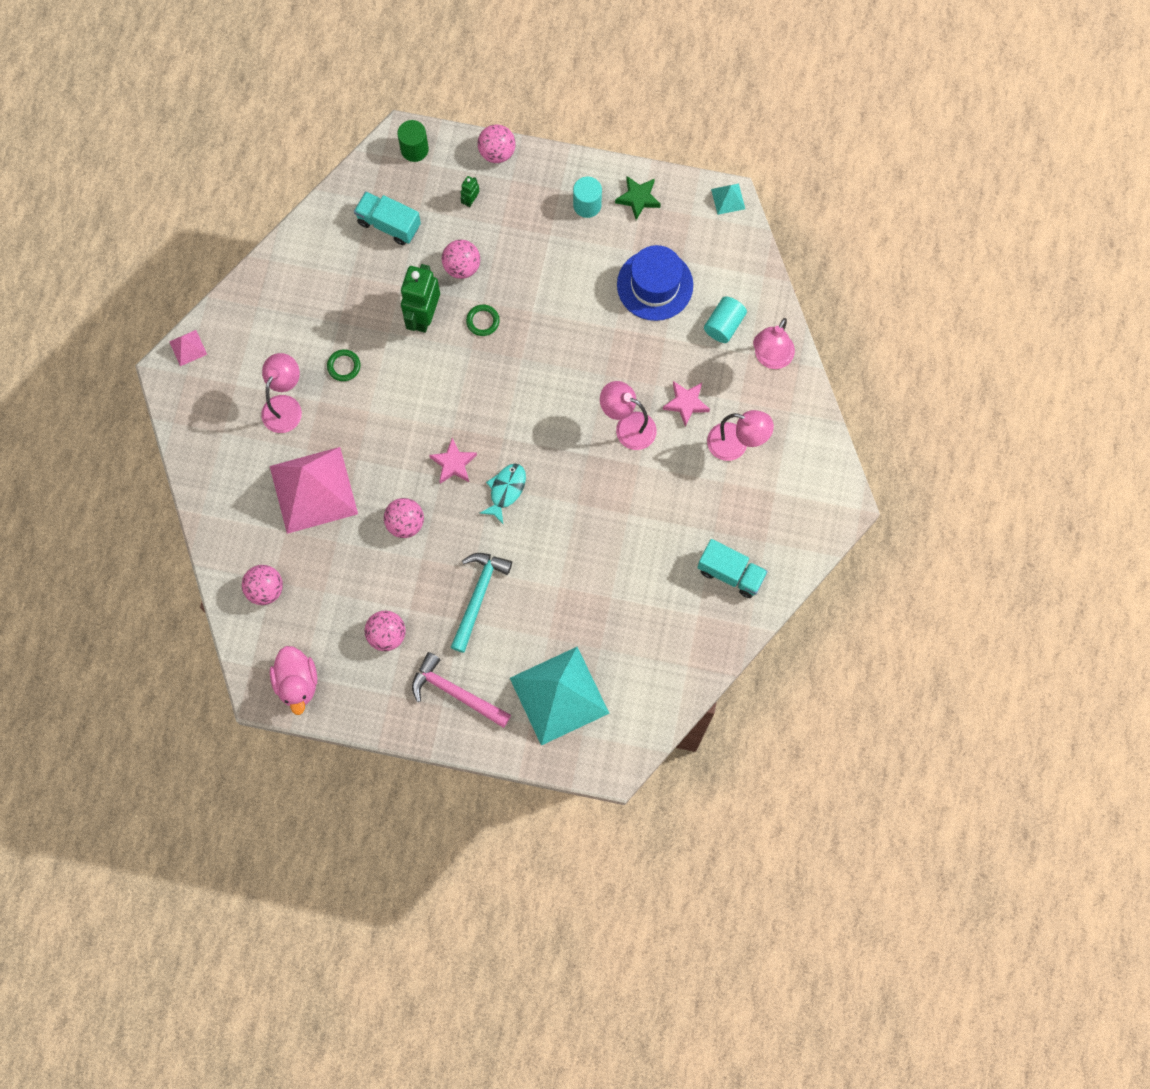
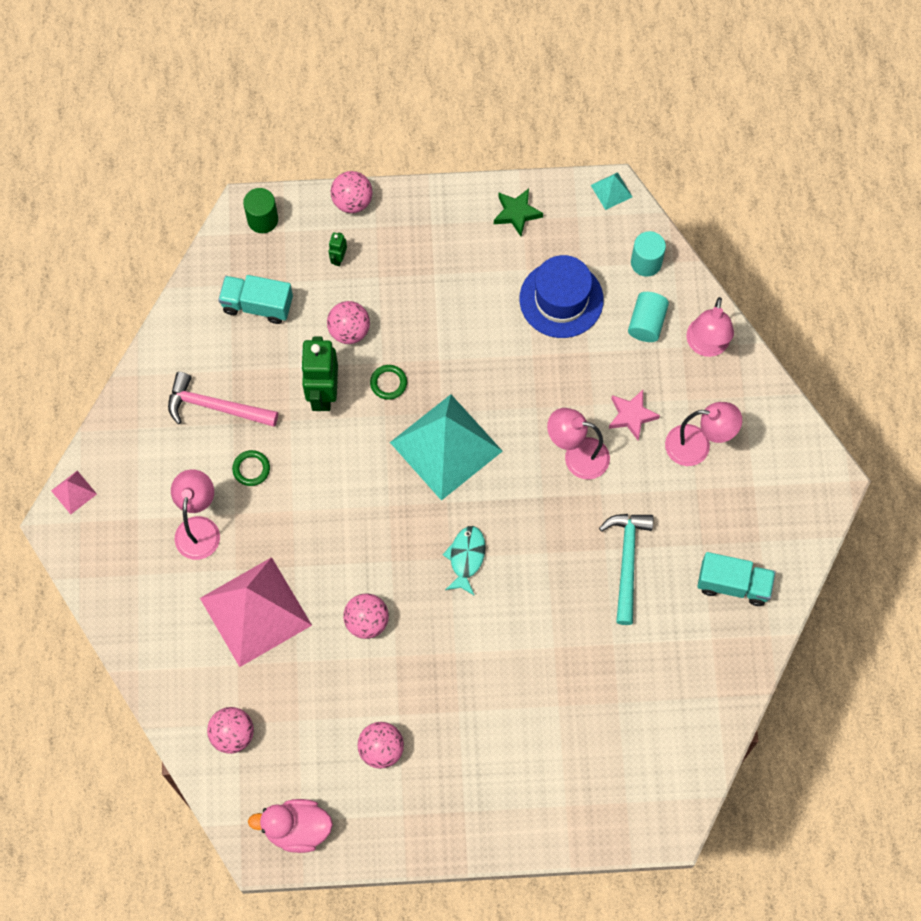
camera: 15 degrees left, 5 degrees down
(297, 682) = (297, 829): pink duck -> pink duck turned 120 degrees clockwise
(453, 463) = (401, 544): pink star -> none
(455, 692) = (475, 793): pink hammer -> pink hammer (215, 407)
(478, 596) = (469, 680): turquoise hammer -> turquoise hammer (627, 561)
(559, 695) = (588, 766): turquoise pyramid -> turquoise pyramid (446, 446)
(587, 205) = (464, 233): turquoise cylinder -> turquoise cylinder (646, 262)

